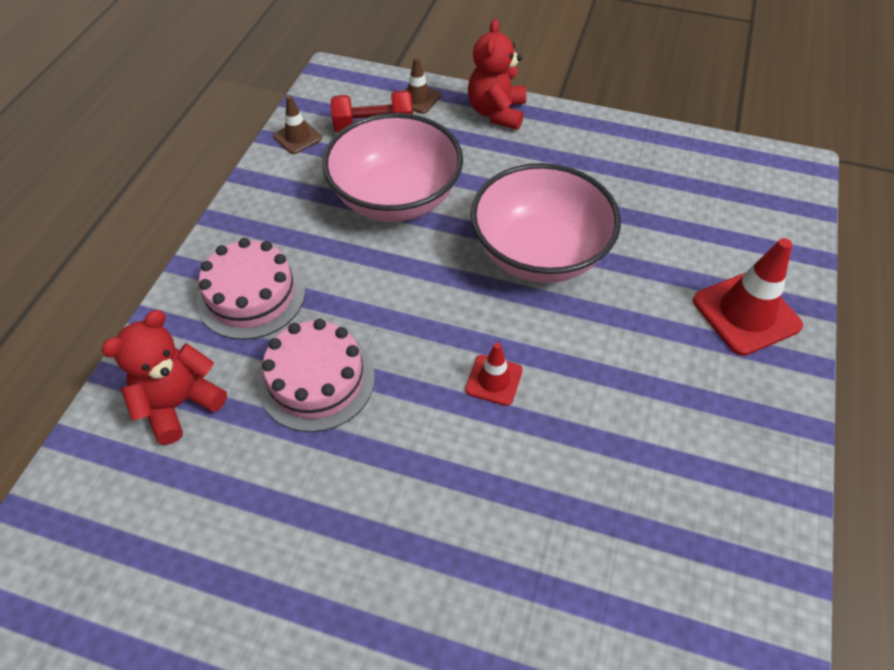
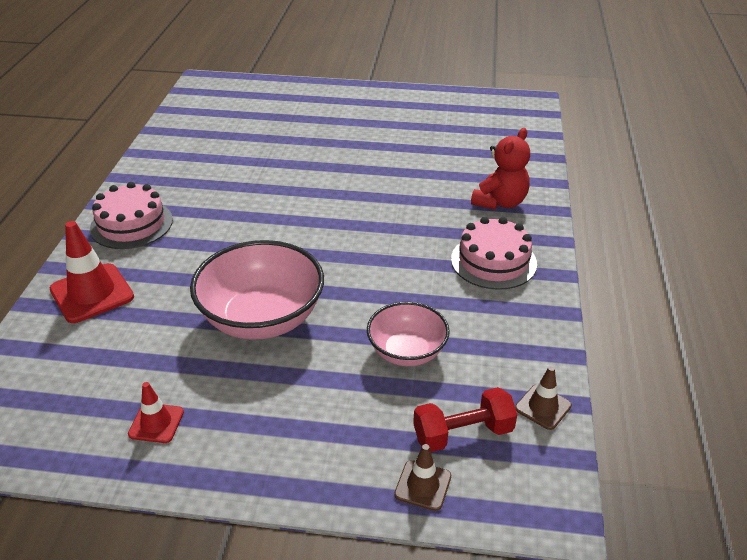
camera: 170 degrees right, 15 degrees down
(317, 380) = (417, 221): pink cake -> pink cake (131, 224)
(396, 198) = (407, 351): pink bowl -> pink bowl, size x0.60
(494, 380) = (295, 234): red traffic cone -> red traffic cone (156, 423)
(496, 112) = (315, 476): red teddy bear -> none

